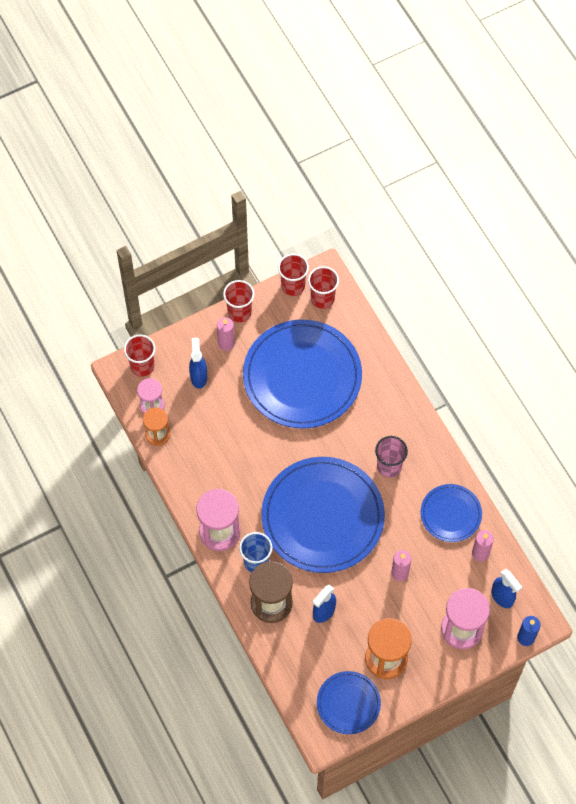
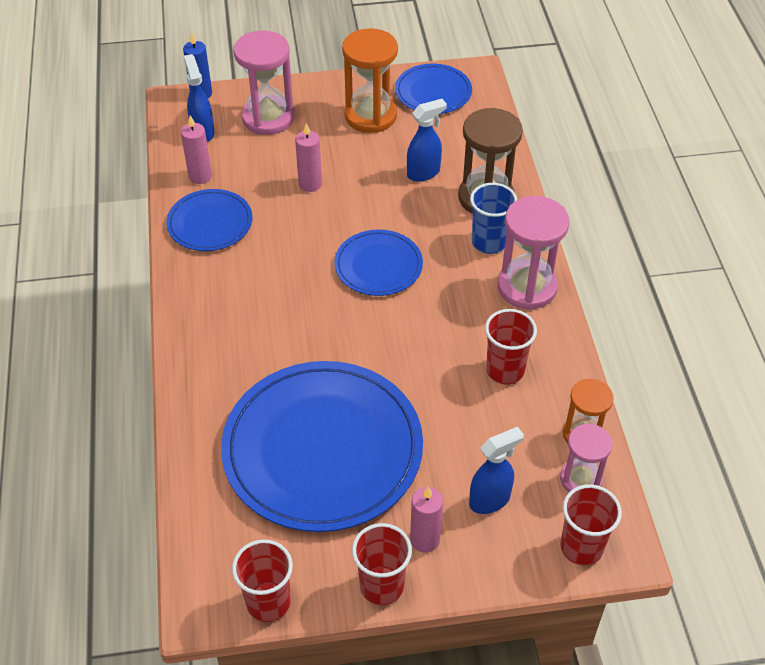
camera: 160 degrees left, 15 degrees down
(198, 377) = (490, 500): blue spray bottle -> blue spray bottle turned 135 degrees counterclockwise
(322, 299) = (229, 562): red cup -> red cup (505, 370)
(322, 516) = (378, 265): blue plate -> blue plate, size x0.50
(389, 466) = (258, 295): pink cup -> none

